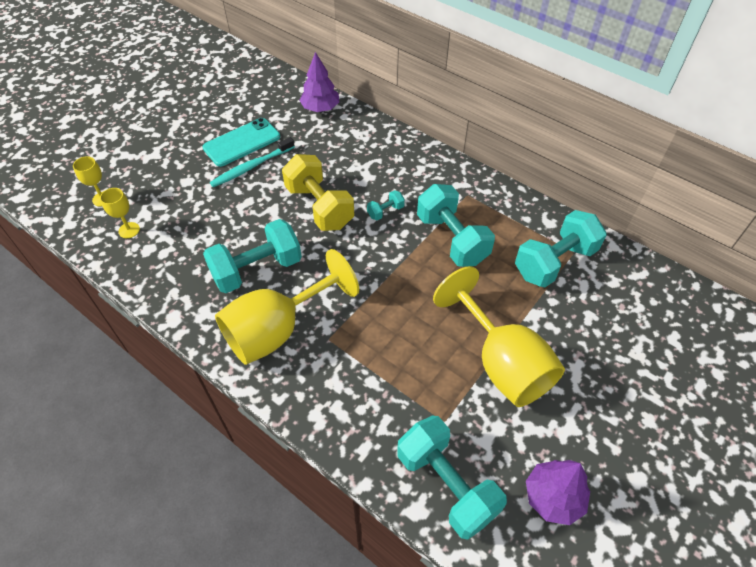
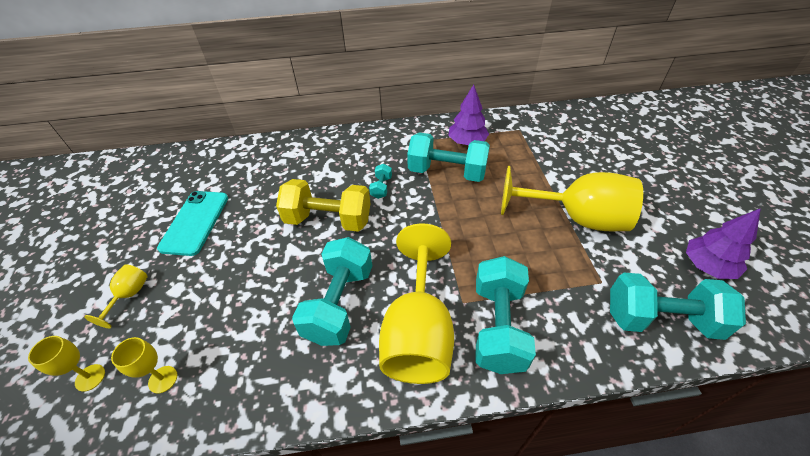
camera: 45 degrees left, 5 degrees down
(162, 165) = (129, 295): none -> yellow goblet
(251, 167) = (229, 234): turquoise toothbrush -> none
(320, 108) = (237, 156): purple tree -> purple tree (467, 142)
(554, 262) = (518, 141): turquoise dumbbell -> turquoise dumbbell (498, 326)

